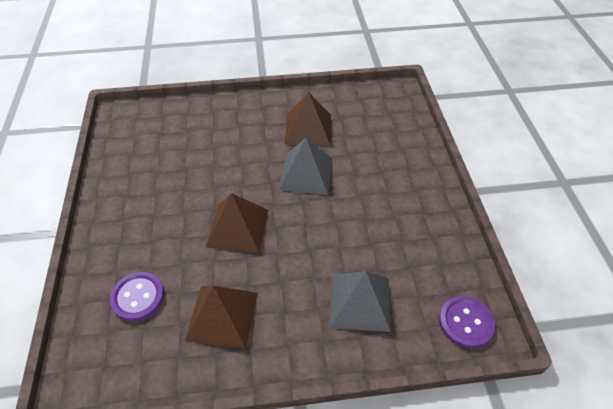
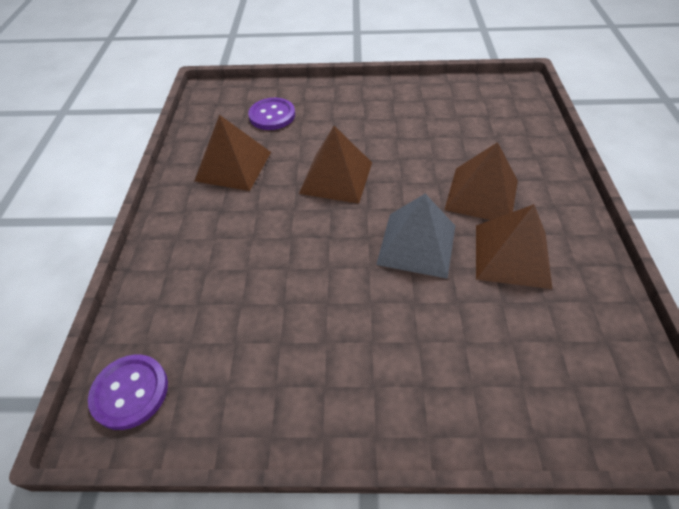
camera: 100 degrees right, 0 degrees up
(254, 140) = (482, 194): none -> brown pyramid
(359, 302) = (205, 277): grey pyramid -> none

